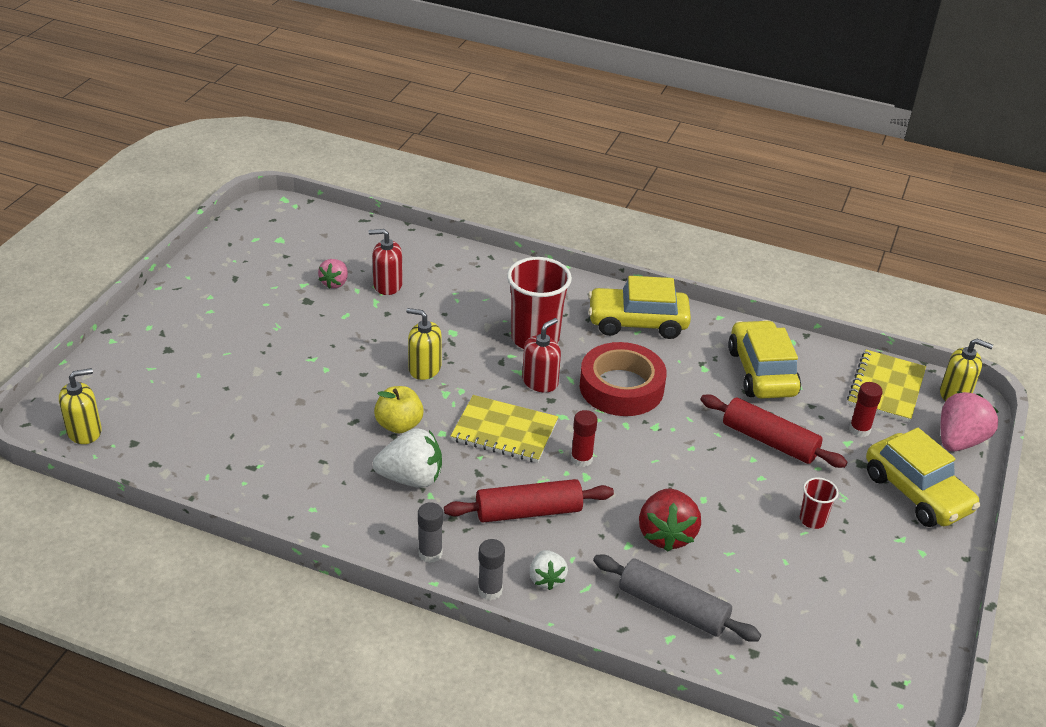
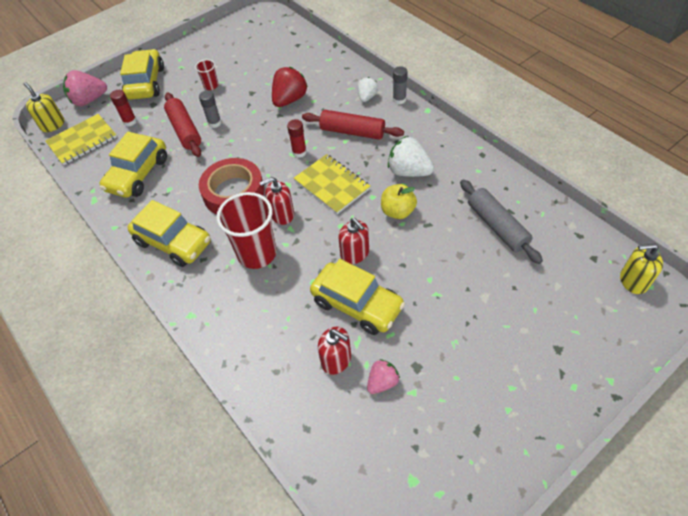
camera: 145 degrees left, 15 degrees up
(393, 327) = (357, 304): none -> yellow car
(424, 368) = (355, 253): yellow soap dispenser -> red soap dispenser
(430, 553) = (420, 125): grey glue stick -> grey glue stick (214, 123)
(673, 608) = (316, 69): grey rolling pin -> grey rolling pin (497, 226)

